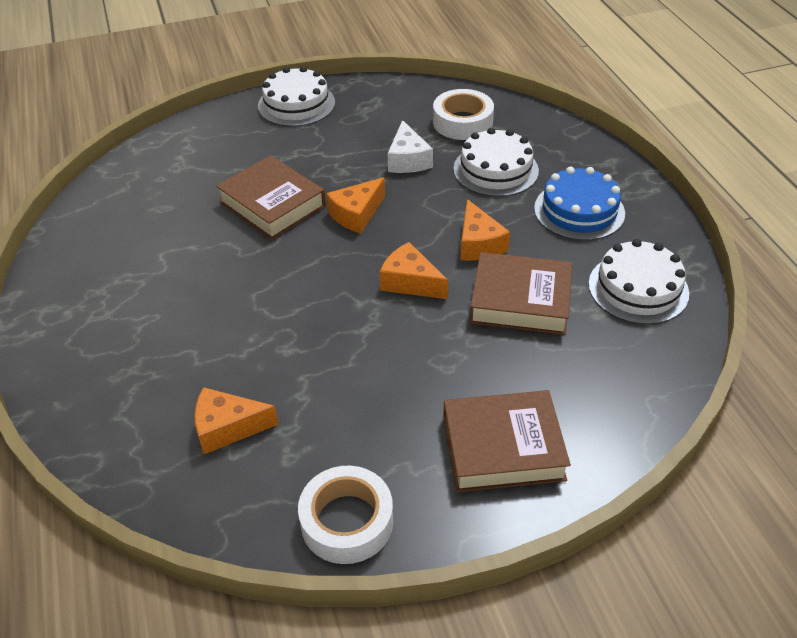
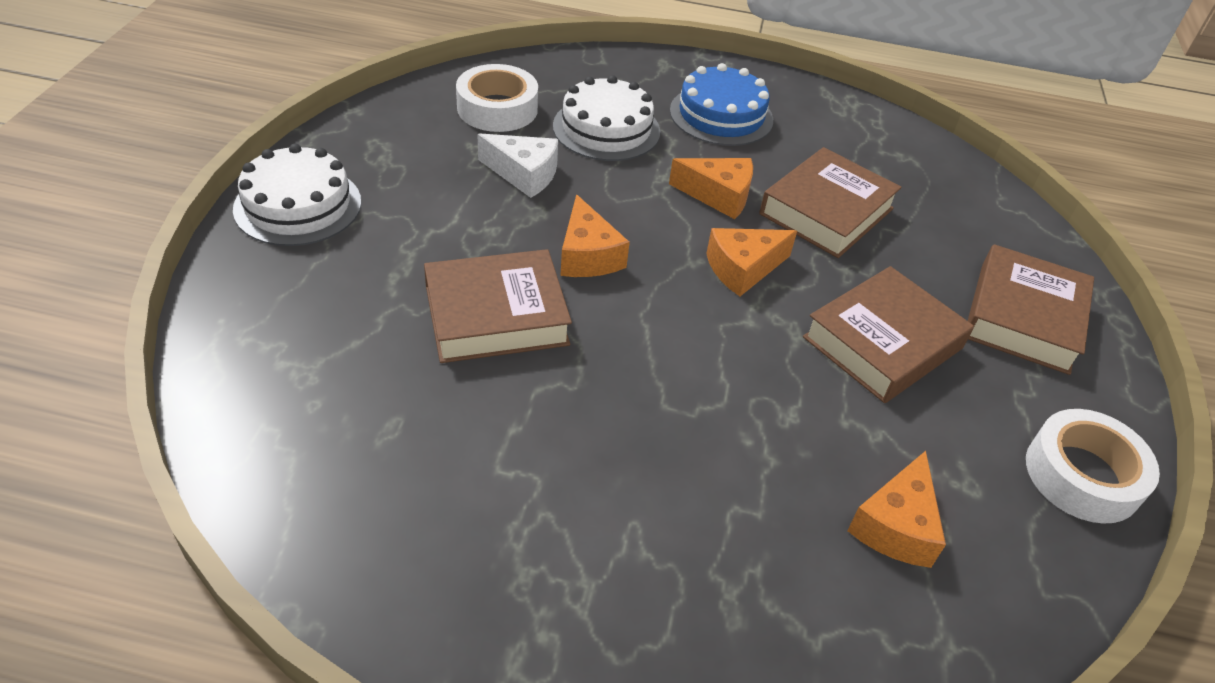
camera: 65 degrees left, 0 degrees up
(397, 374) = (883, 343): none -> brown book
(638, 288) = (858, 140): white cake -> none

